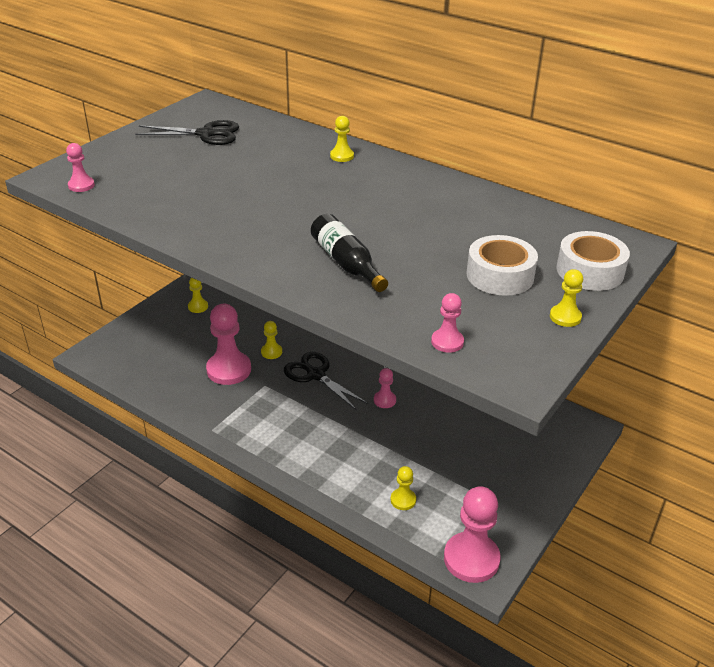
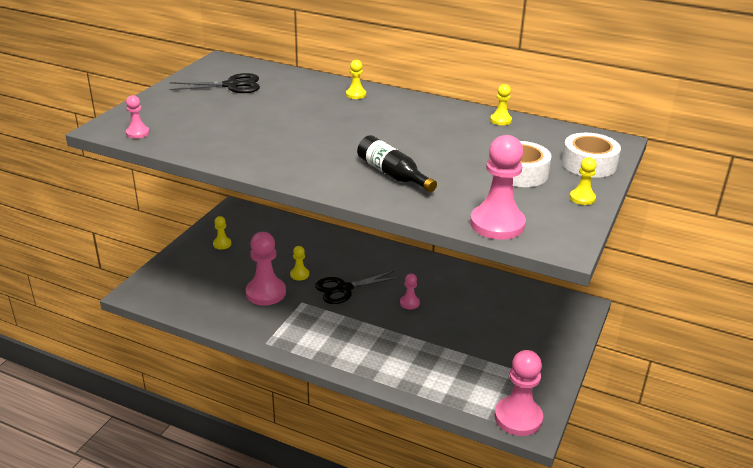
camera: 10 degrees left, 5 degrees down
(315, 375) = (344, 289): black scissors -> black scissors turned 60 degrees counterclockwise
(403, 500) = (448, 379): yellow pawn -> yellow pawn (500, 120)
(447, 342) = (497, 224): pink pawn -> pink pawn, size x2.03

